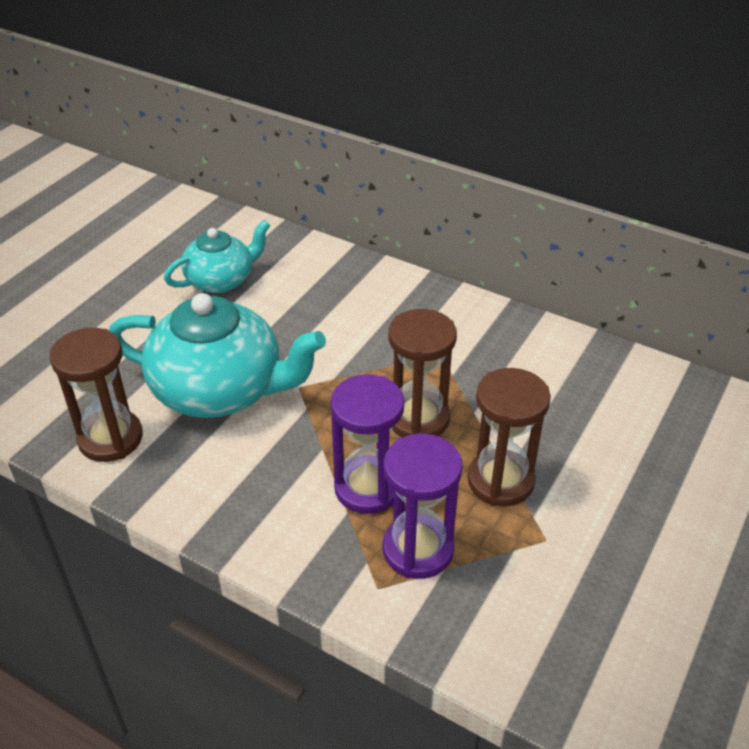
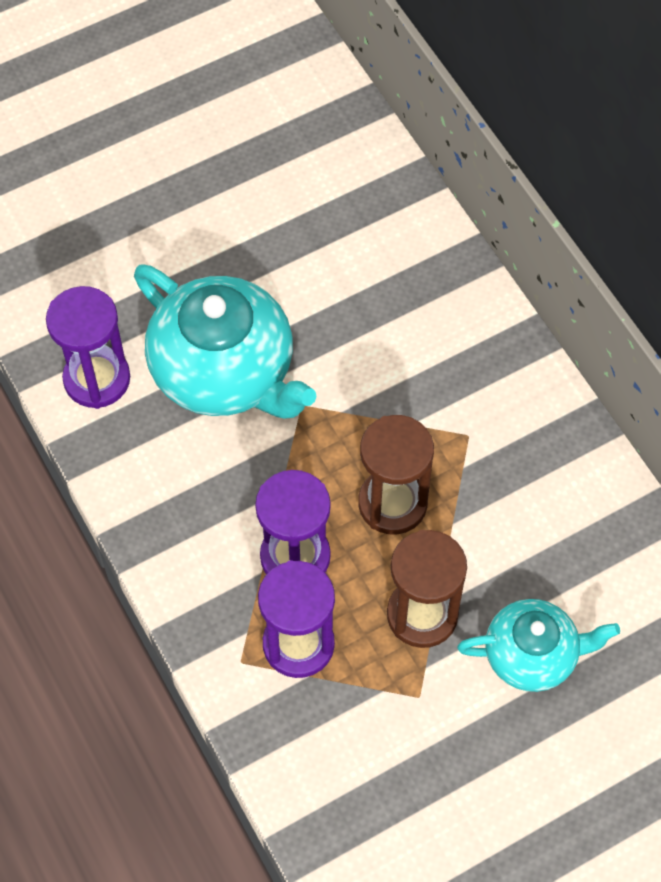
camera: 30 degrees right, 20 degrees up
(110, 438) = (97, 379): brown hourglass -> purple hourglass
(221, 280) = (304, 220): turquoise teapot -> turquoise teapot (532, 655)

